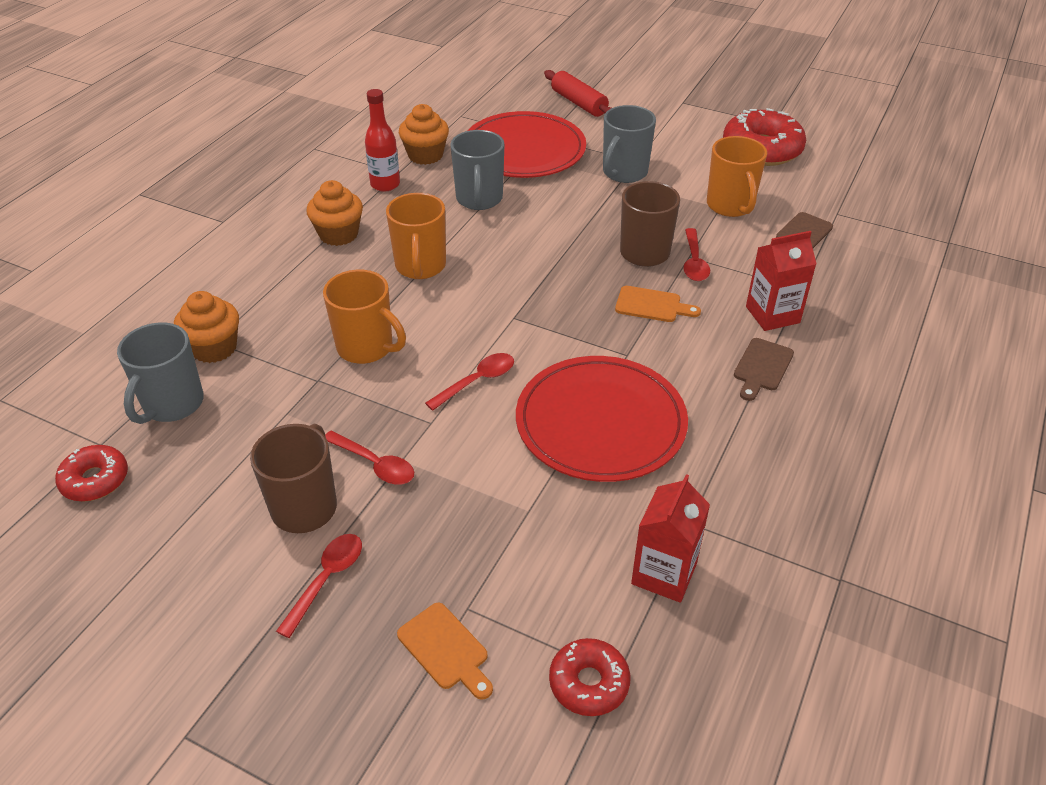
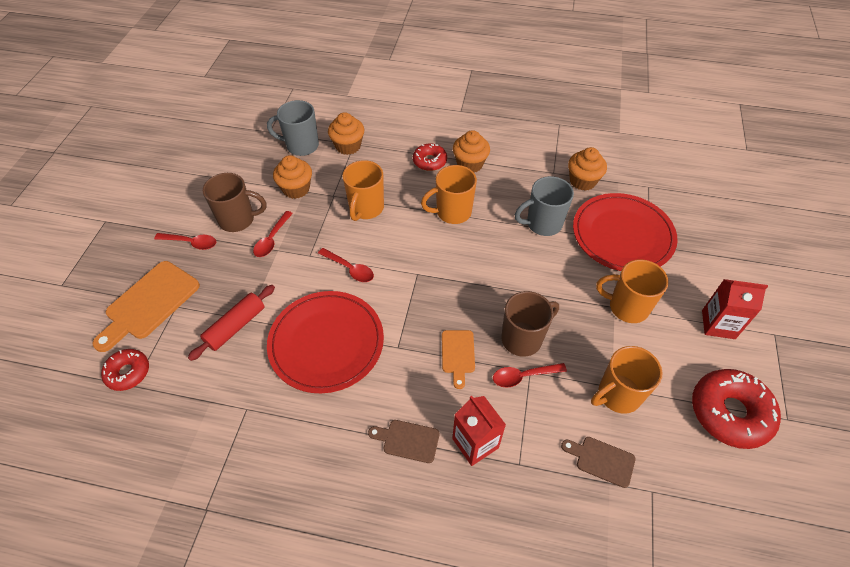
camera: 75 degrees right, 10 degrees up
(95, 480) = (246, 139): red donut -> red donut (429, 161)
(275, 422) = (296, 189): none -> orange cupcake
(385, 184) = (535, 170): red bottle -> none
(446, 649) = (149, 303): orange cutting board -> orange cutting board, size x1.81
(579, 103) = (718, 256): red rolling pin -> red rolling pin (235, 326)
(624, 173) = (627, 307): grey mug -> orange mug
(664, 573) = (204, 399): red carton -> red carton (718, 324)

